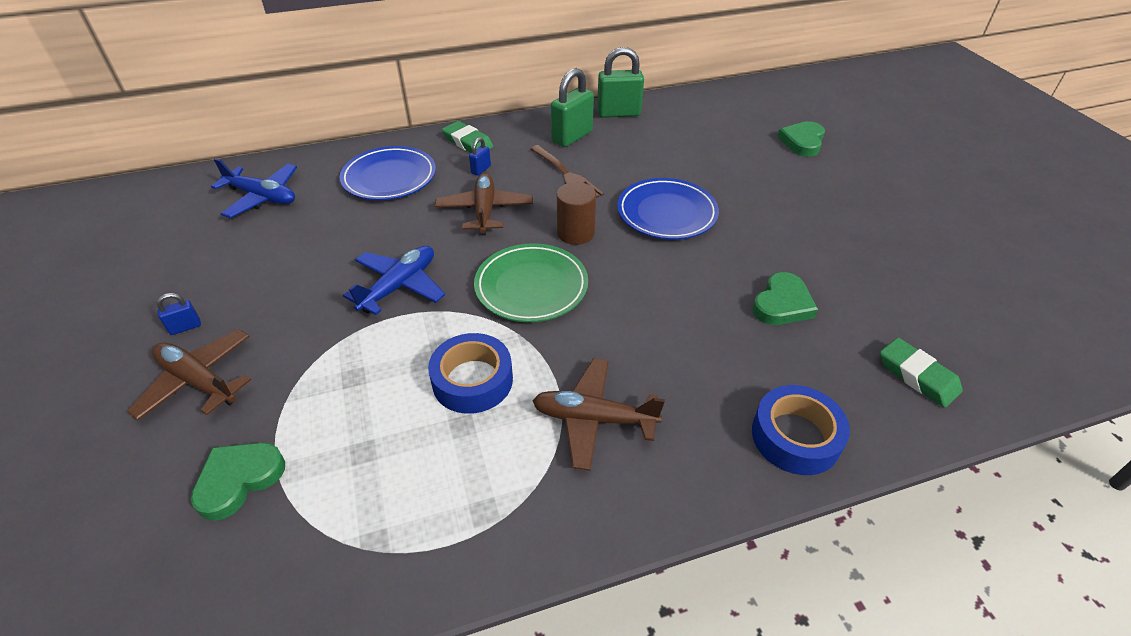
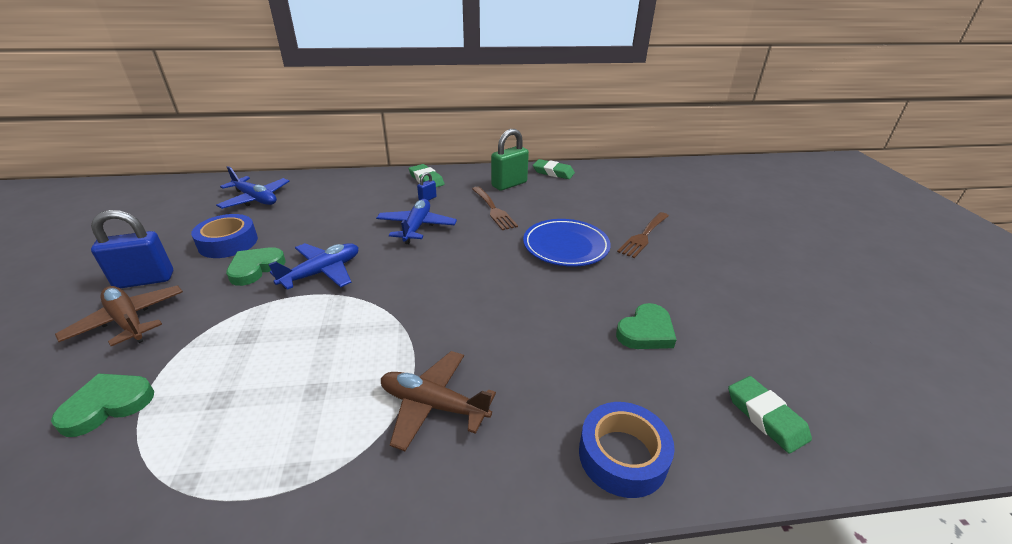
camera: 10 degrees right, 10 degrees down
(185, 327) = (145, 280): blue padlock -> blue padlock, size x2.11
(389, 178) = (355, 196): blue plate -> none
(472, 380) = (343, 354): blue tape -> blue tape (228, 243)
(485, 211) = (417, 227): brown plane -> blue plane
(531, 287) = (428, 287): green plate -> none
(575, 233) = (483, 252): brown cylinder -> none
(618, 113) = (553, 172): green padlock -> green eraser
(748, 188) = (643, 236): none -> brown fork
(802, 142) = (702, 207): green heart -> green heart (255, 268)

